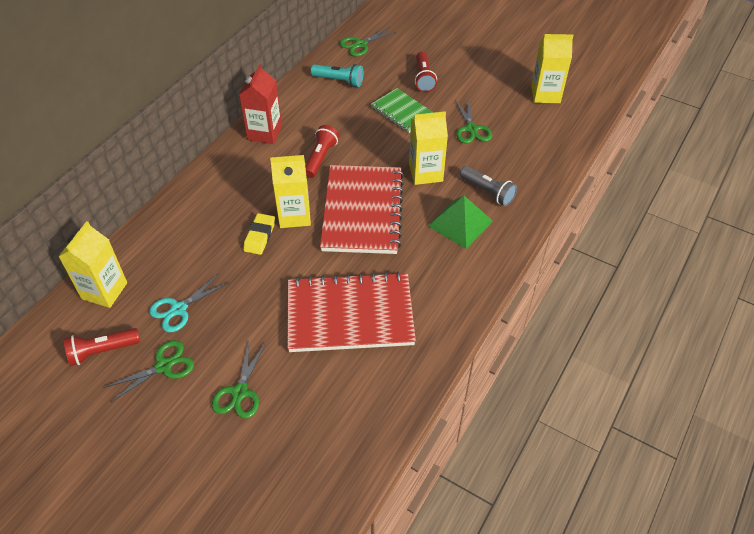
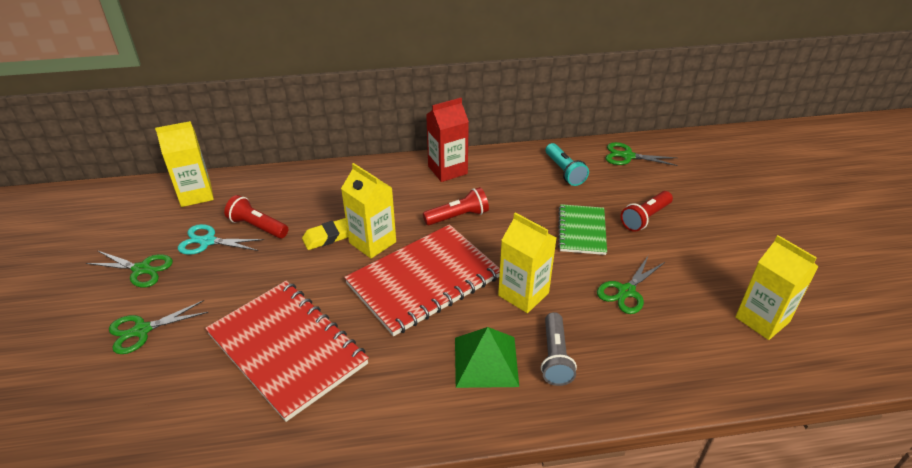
camera: 50 degrees right, 10 degrees down
(102, 351) = (134, 229): red flashlight -> red flashlight (257, 226)

